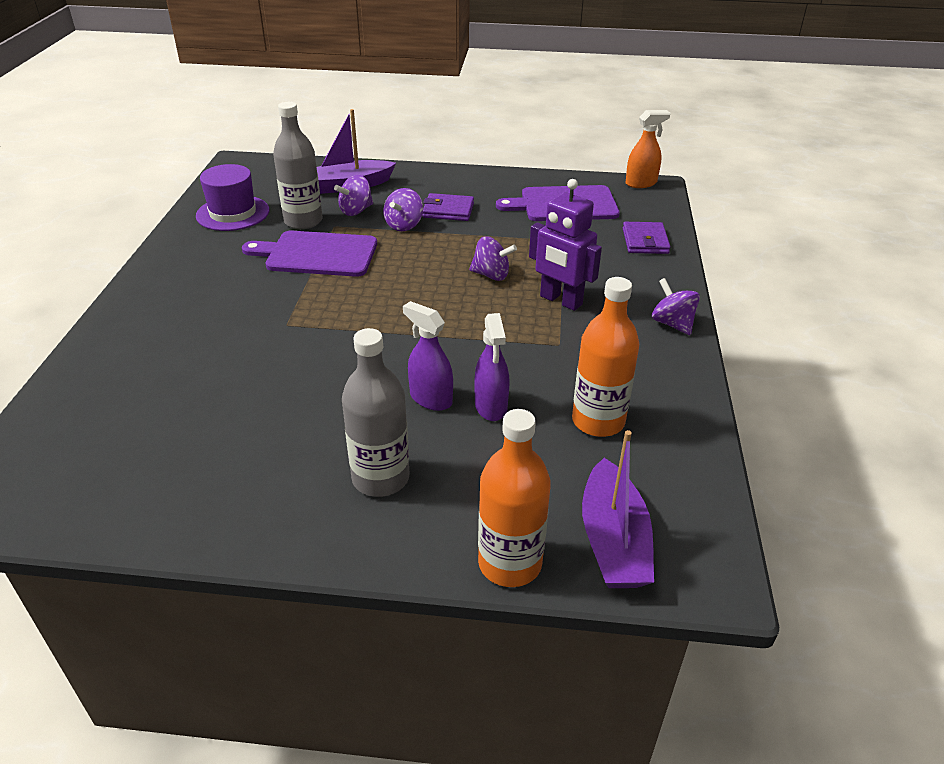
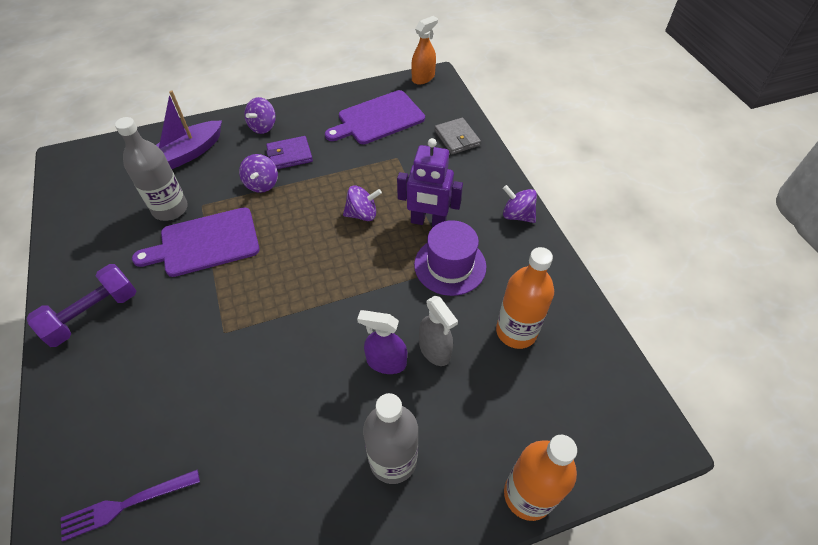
camera: 25 degrees left, 15 degrees up
(110, 417) = (126, 504): none -> purple fork
(181, 276) = (93, 314): none -> purple dumbbell
(233, 213) = (98, 221): purple hat -> purple hat (450, 265)
(356, 211) = (211, 181): purple spinning top -> purple spinning top (263, 127)
(491, 406) = (435, 350): purple spray bottle -> grey spray bottle
(613, 540) = (582, 438): purple boat -> none
(645, 241) = (457, 138): purple wallet -> grey wallet

